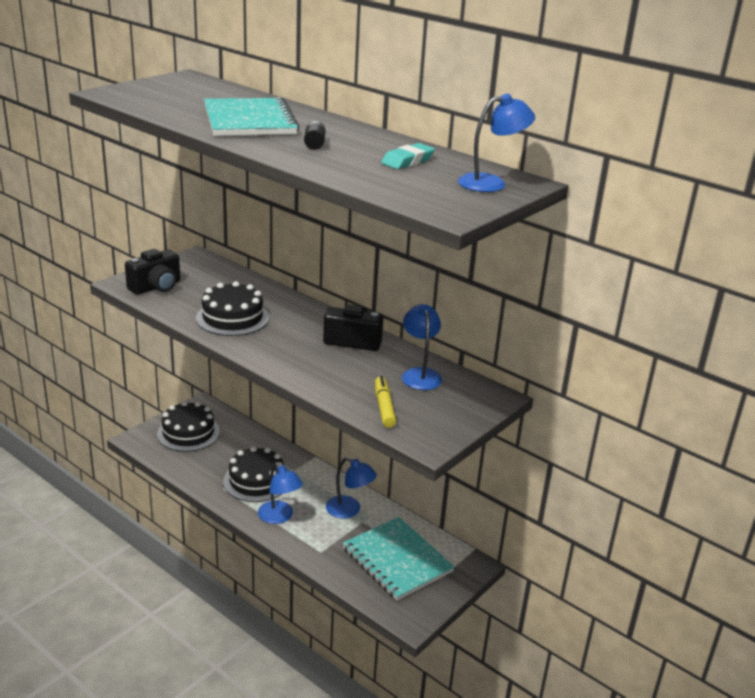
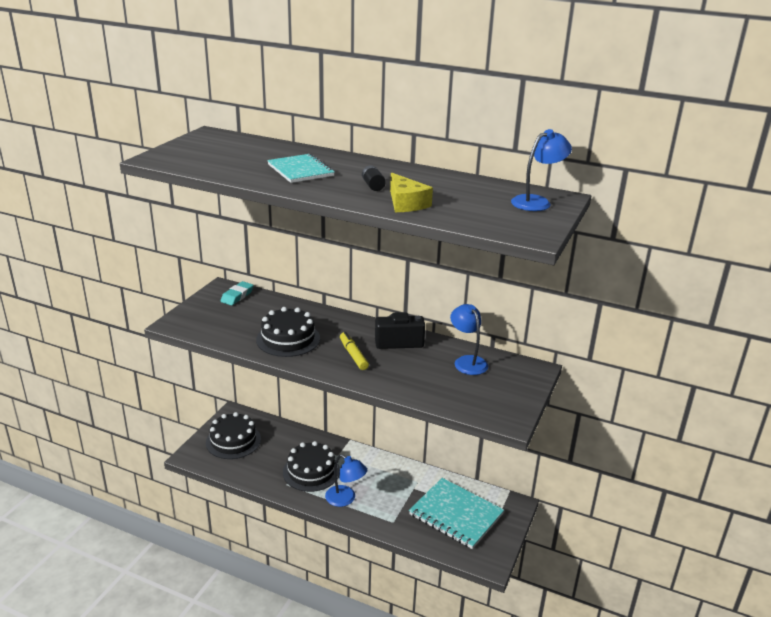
camera: 15 degrees left, 0 degrees up
(156, 287) = (205, 322): black camera -> none
(249, 121) = (300, 170): turquoise notebook -> turquoise notebook, size x0.67
(334, 165) = (406, 203): none -> yellow cheese
(349, 510) = (399, 480): blue lamp -> none
(384, 407) = (457, 395): yellow marker -> yellow marker (353, 355)
(407, 161) = (458, 191): turquoise eraser -> turquoise eraser (237, 296)

